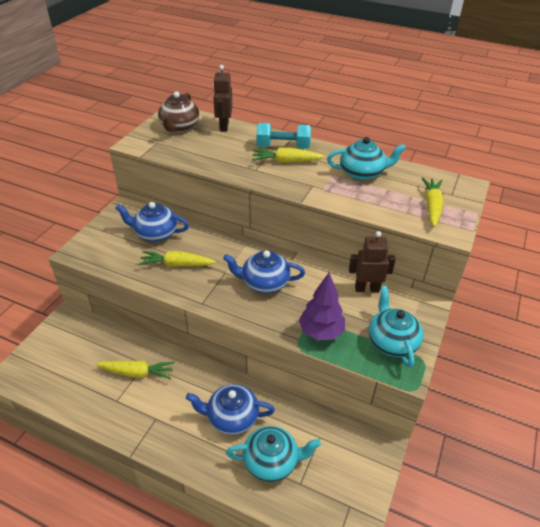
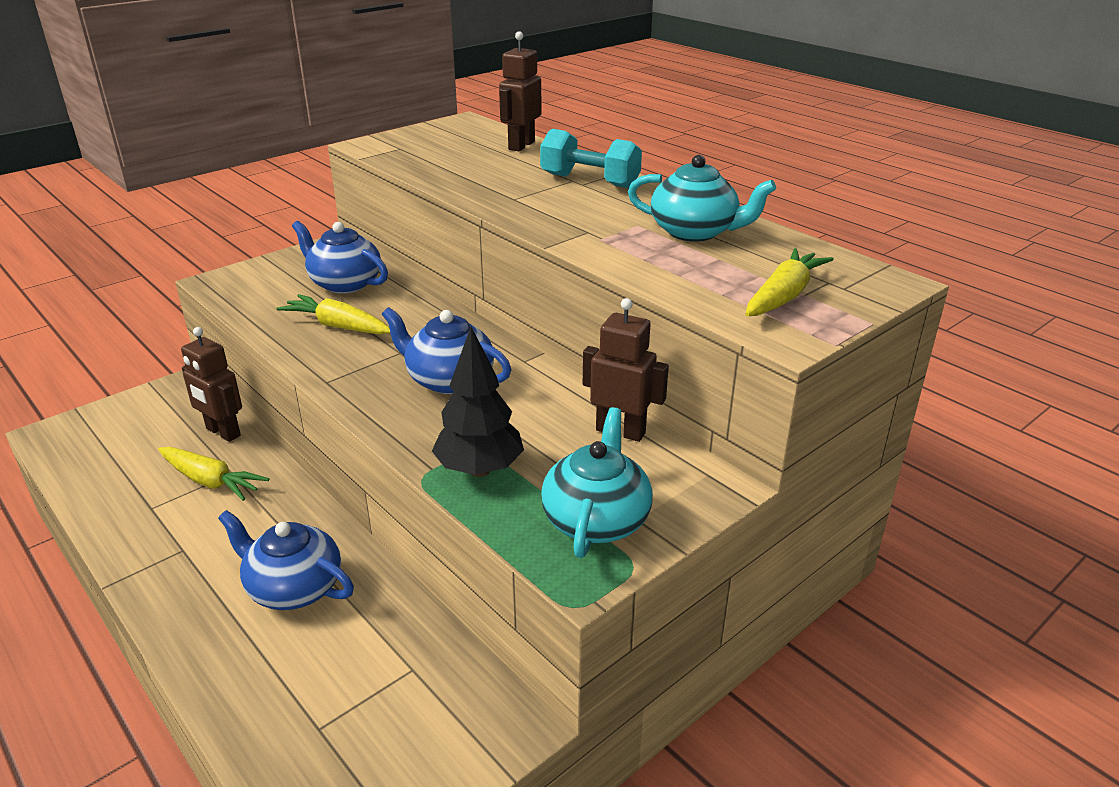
camera: 25 degrees right, 10 degrees down
(118, 340) = (223, 432): none -> brown robot
(179, 127) = (453, 136): brown teapot -> none
(272, 461) = (302, 675): turquoise teapot -> none
(286, 161) = (575, 197): yellow carrot -> none
(321, 332) = (479, 469): purple tree -> black tree

